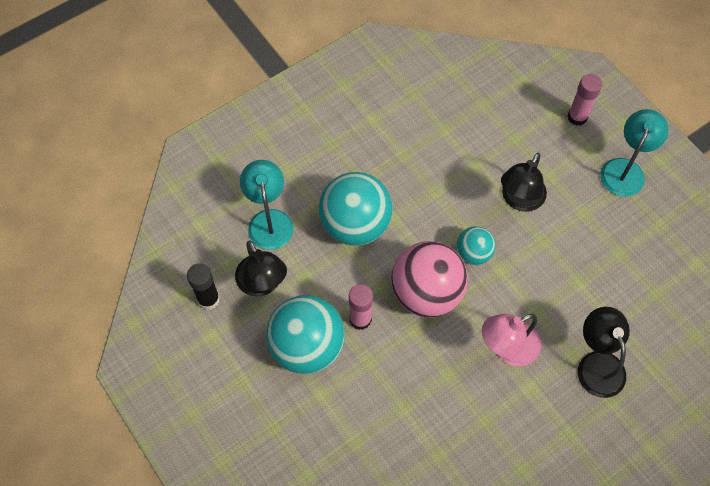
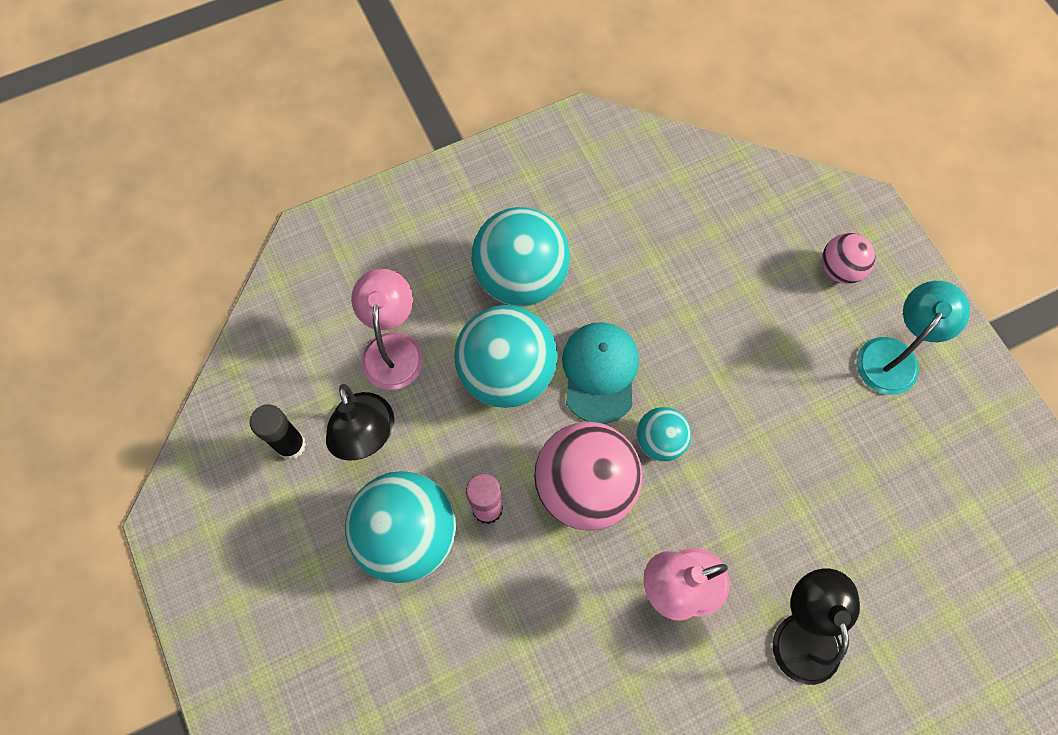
camera: 10 degrees right, 5 degrees up
(269, 220) = (393, 348): turquoise lamp -> pink lamp
(352, 158) = (521, 278): none -> turquoise ball
(421, 213) = (600, 372): none -> turquoise cap
(519, 200) = (737, 375): black lamp -> none
(577, 117) = (839, 269): pink glue stick -> pink ball

